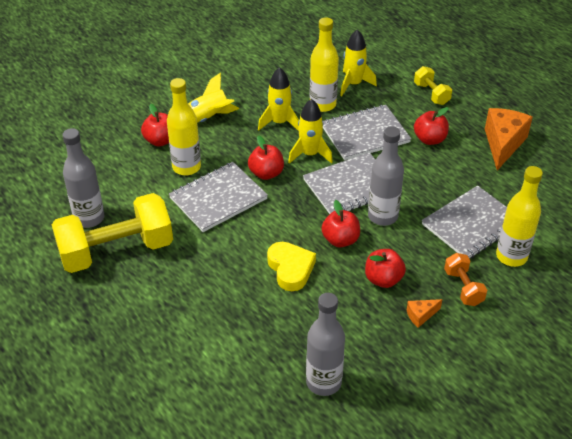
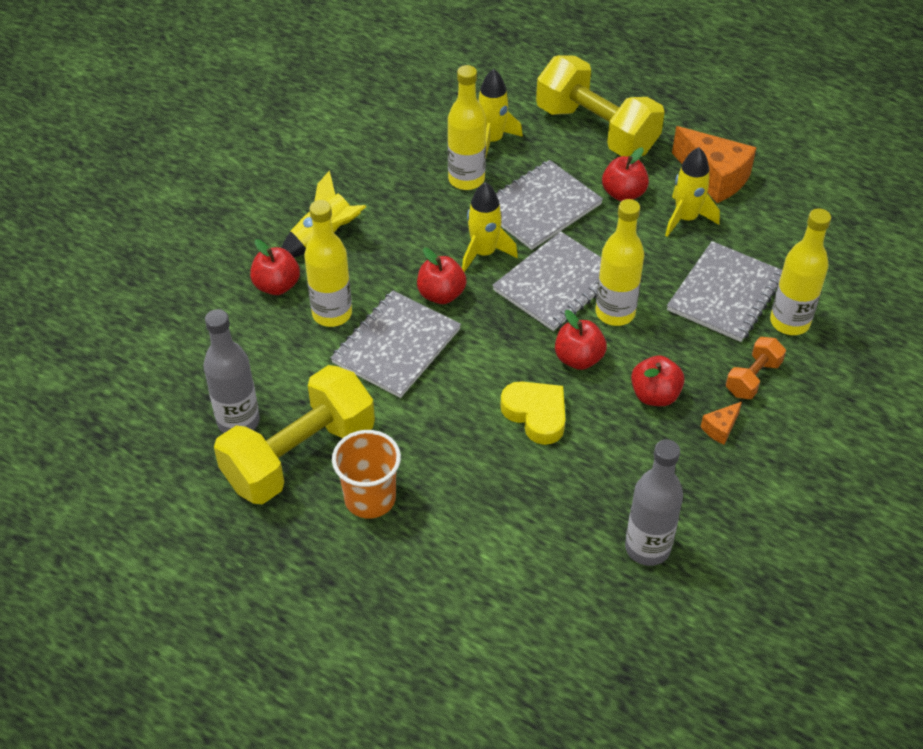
camera: 20 degrees left, 5 degrees up
(147, 291) = (370, 498): none -> orange cup
(279, 122) = (423, 219): yellow rocket -> yellow rocket (686, 219)
(382, 216) = (615, 313): grey bottle -> yellow bottle
(431, 94) = (596, 130): yellow dumbbell -> yellow dumbbell, size x2.15
(463, 287) = (753, 378): orange dumbbell -> orange dumbbell turned 75 degrees clockwise
(503, 144) = (714, 177): orange cheese -> orange cheese turned 135 degrees clockwise

